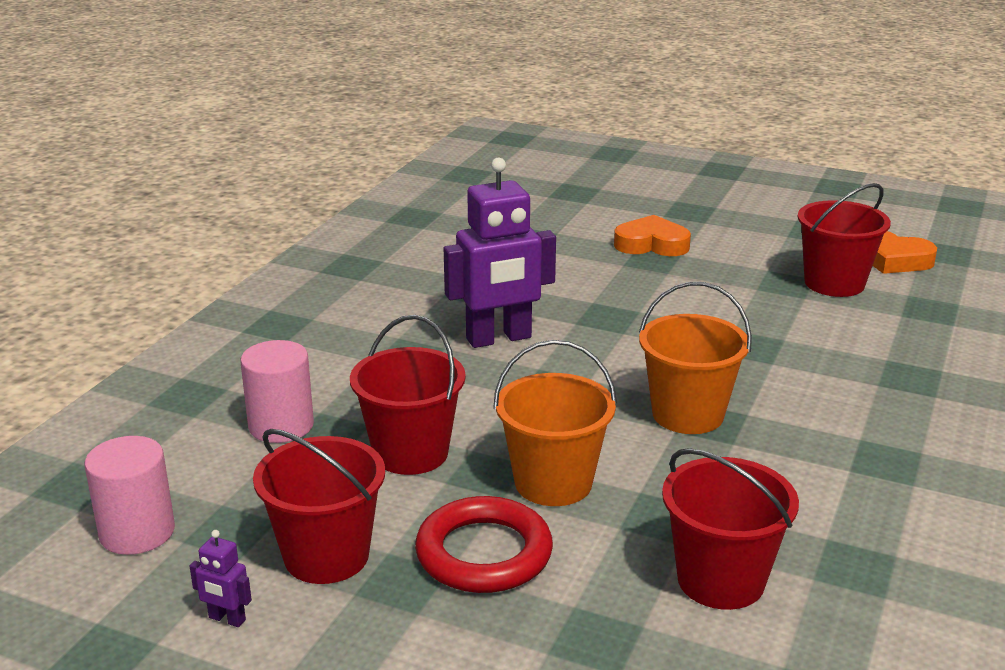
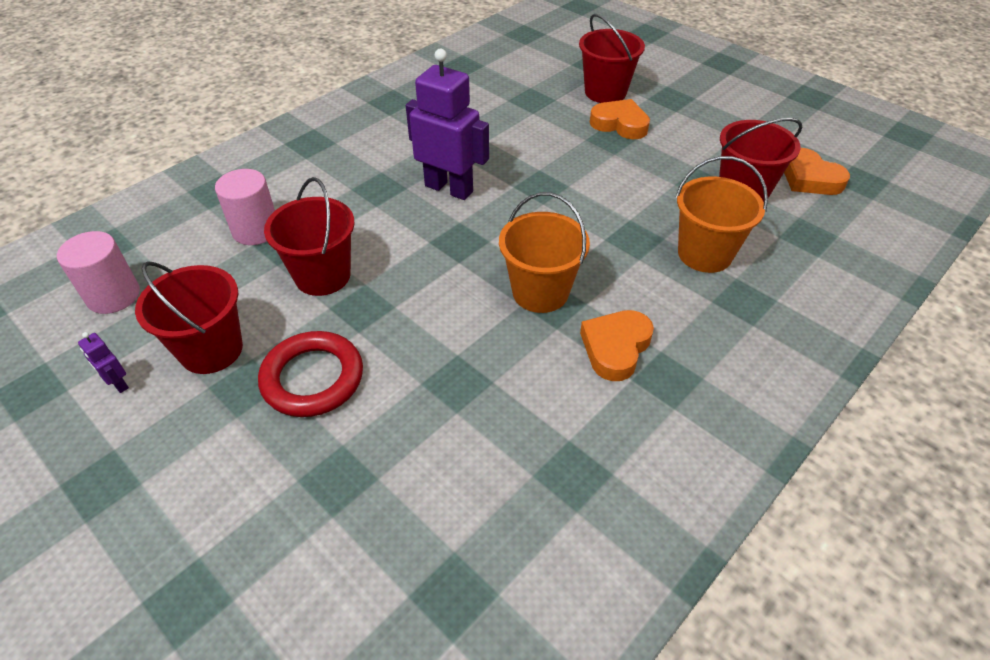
camera: 20 degrees right, 20 degrees up
(499, 339) = (449, 188): purple robot -> purple robot turned 150 degrees counterclockwise
(553, 483) = (401, 329): orange bucket -> orange bucket (704, 254)
(720, 580) = (461, 455): red bucket -> red bucket (605, 92)
(811, 446) = (615, 348): none -> orange heart

